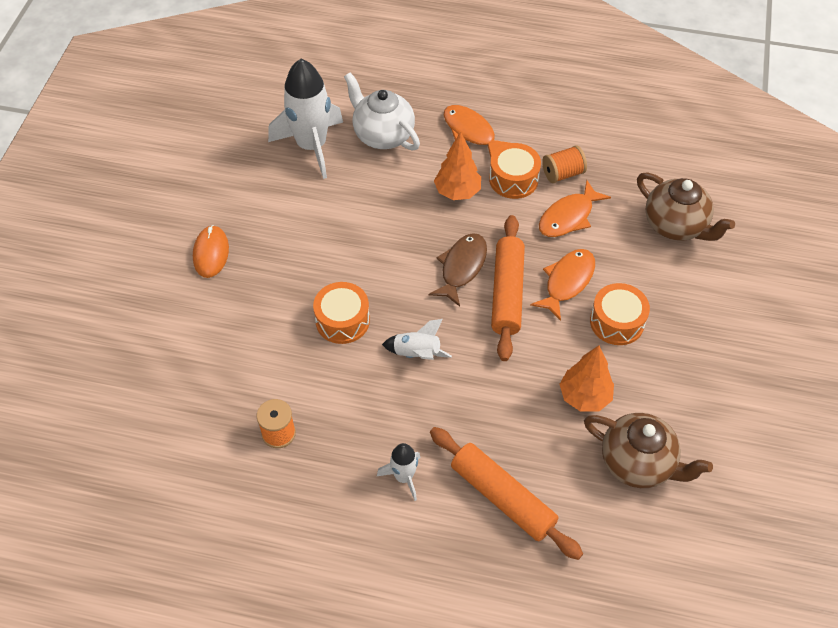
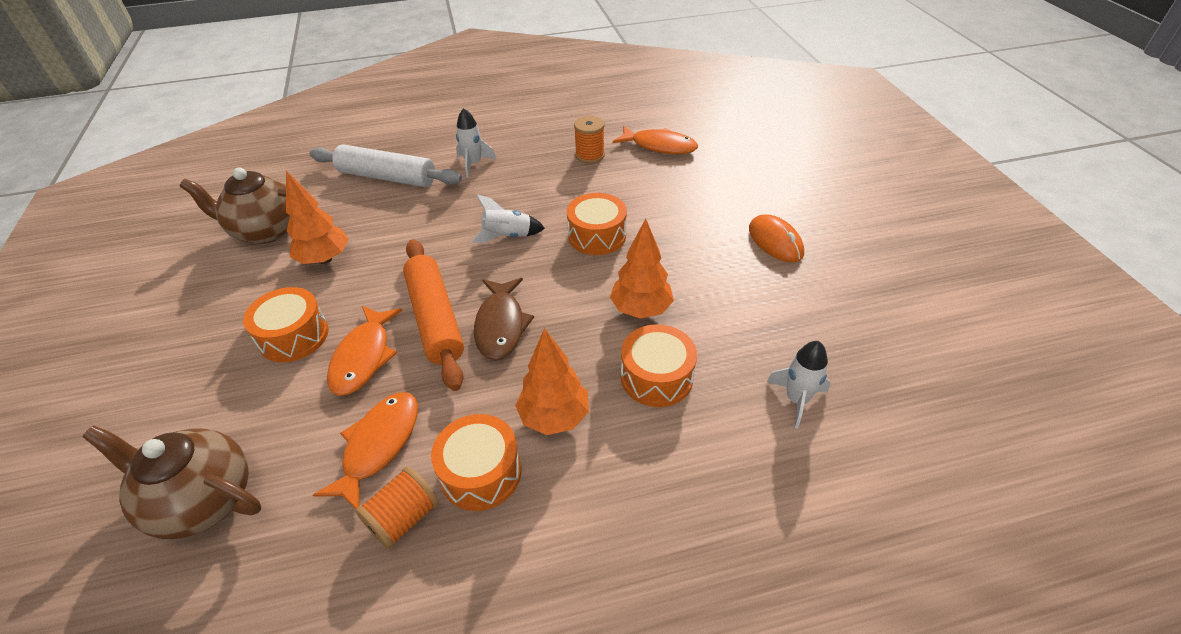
camera: 155 degrees right, 10 degrees down
(311, 146) = (796, 399): white rocket -> white rocket, size x0.50
(357, 239) = (641, 310): none -> orange tree
(381, 190) = (656, 377): none -> orange drum
(383, 135) = (718, 462): white teapot -> none
(471, 132) = (586, 534): orange fish -> orange fish (659, 146)
(502, 497) = (387, 177): orange rolling pin -> white rolling pin

